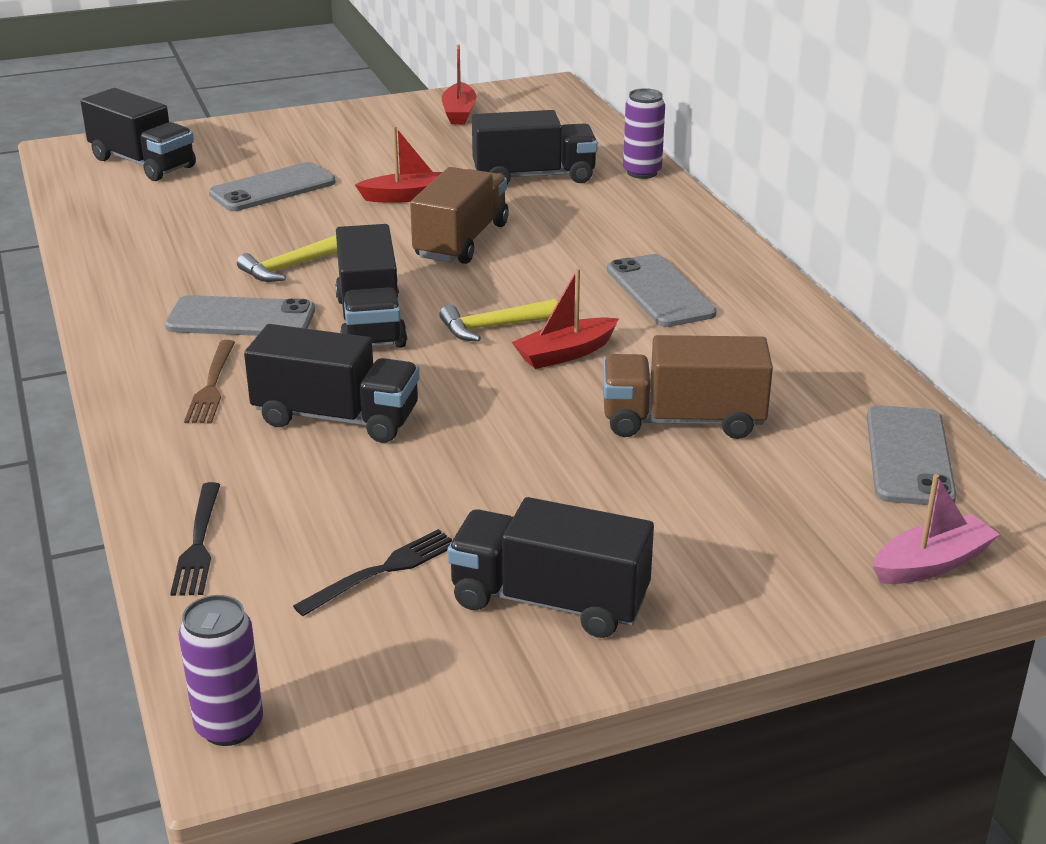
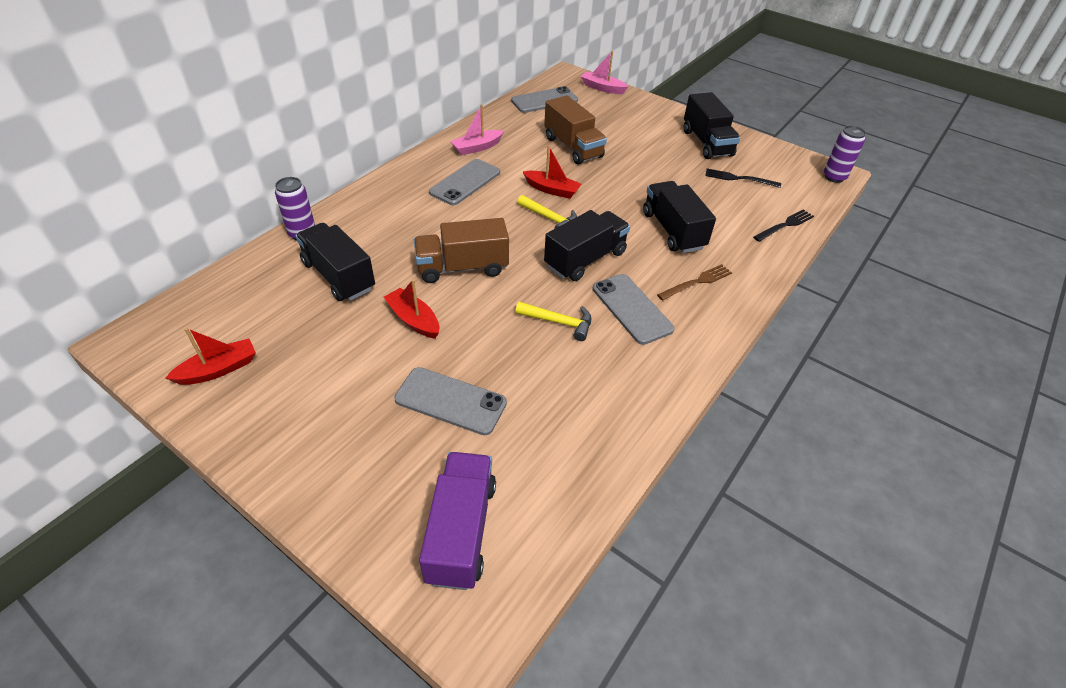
camera: 125 degrees left, 15 degrees up
(143, 163) = (461, 531): black truck -> purple truck
(761, 329) = (477, 148): none -> pink boat

